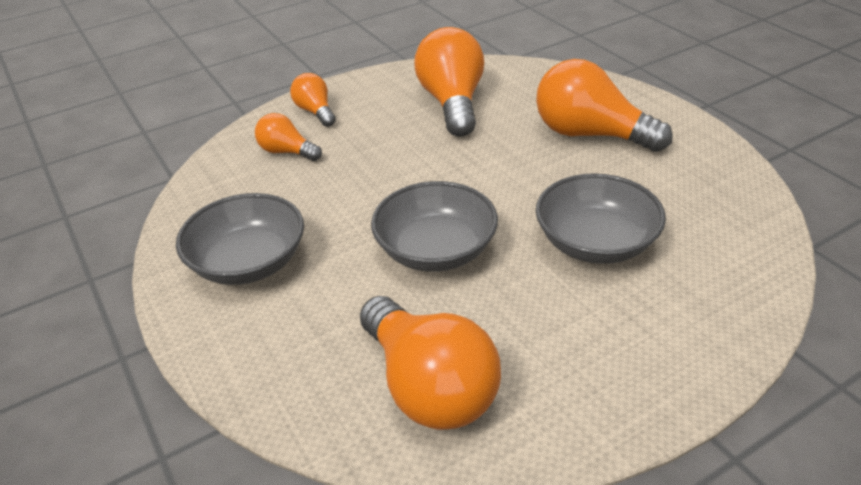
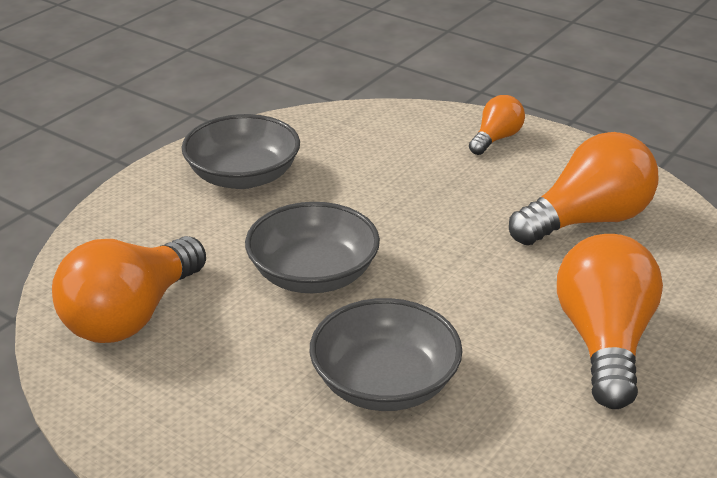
camera: 65 degrees right, 5 degrees down
(287, 152) = (414, 144): orange light bulb -> none

